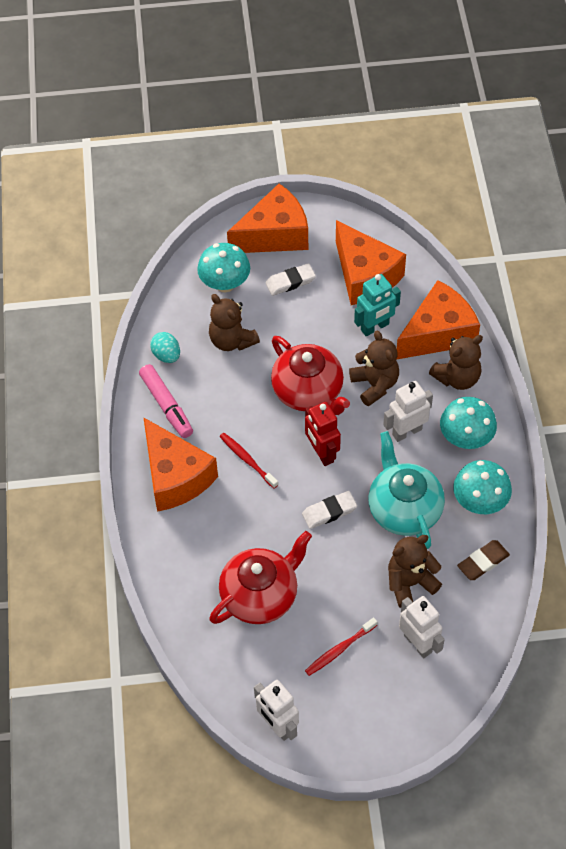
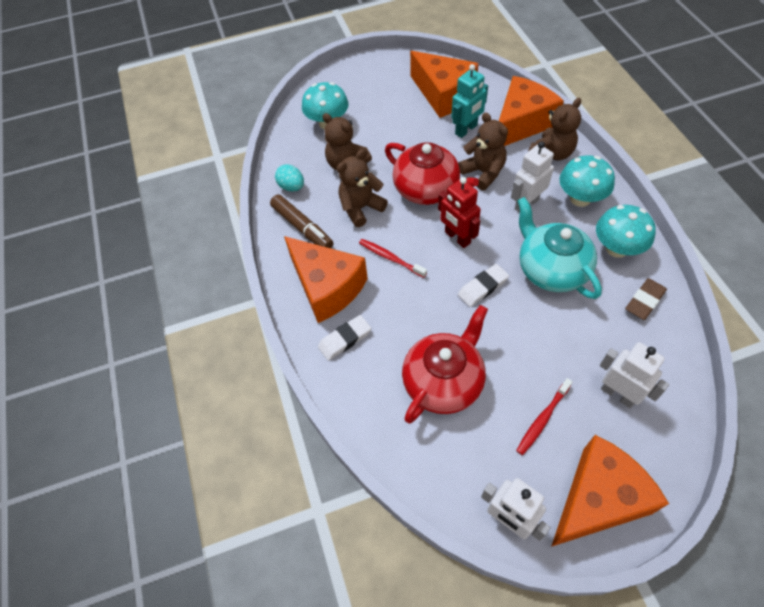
camera: 10 degrees left, 0 degrees up
(166, 405) = (302, 227): pink marker -> brown marker
(274, 235) = (358, 81): orange cheese -> orange cheese (598, 499)
(290, 282) = (383, 111): white eraser -> white eraser (345, 339)
(410, 583) = (585, 336): brown teddy bear -> brown teddy bear (361, 208)

